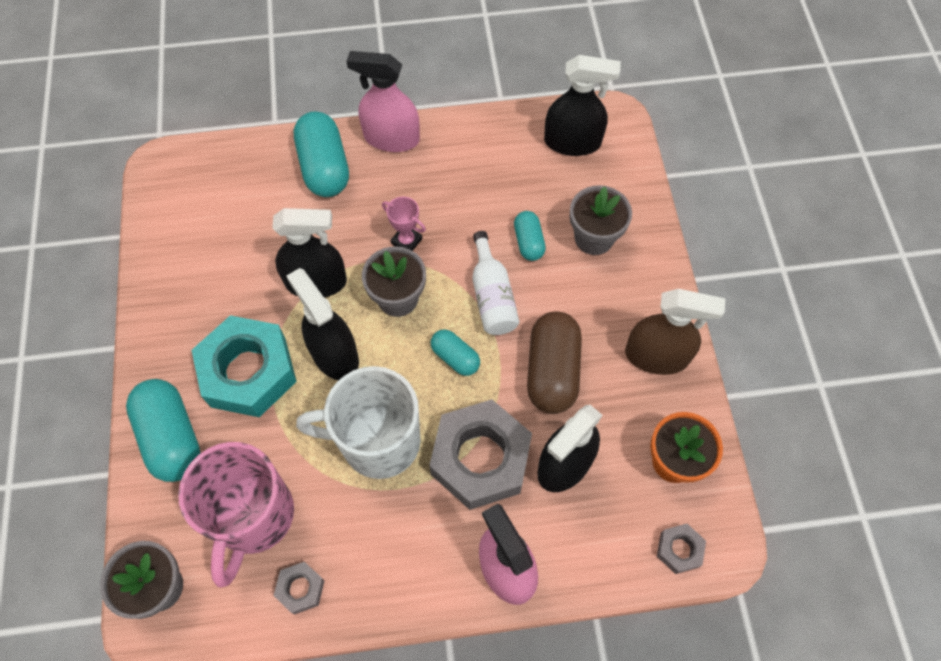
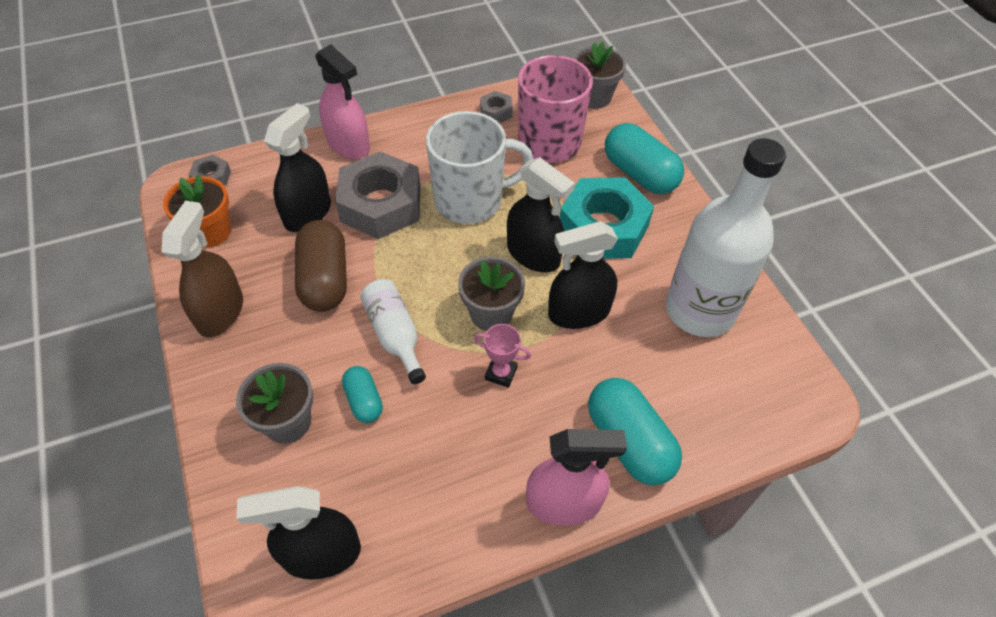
camera: 165 degrees right, 10 degrees down
(205, 261) = (700, 310): none -> white bottle
(455, 357) = (420, 273): turquoise capsule -> none
(656, 356) = (220, 312): brown spray bottle -> brown spray bottle turned 105 degrees clockwise

